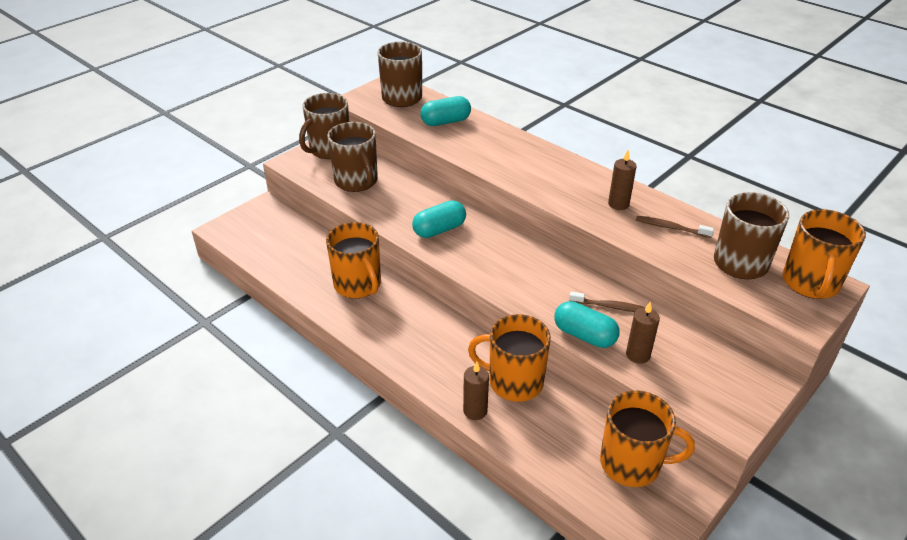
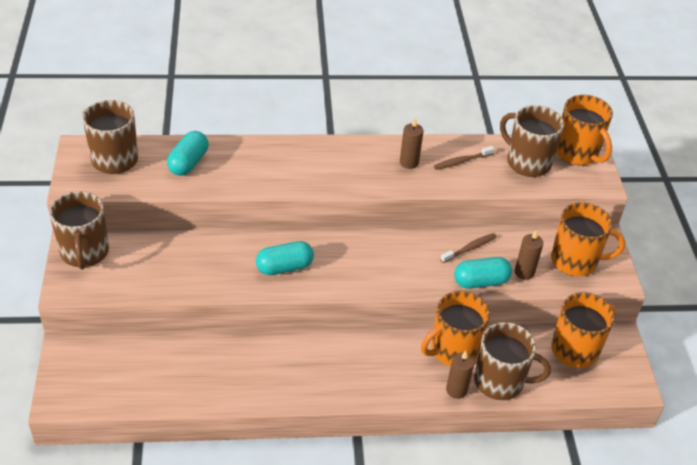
camera: 50 degrees left, 5 degrees up
(356, 181) = (156, 268): brown mug -> brown mug (500, 381)
(358, 285) = (253, 360): orange mug -> orange mug (575, 261)
(439, 230) = (284, 267): turquoise capsule -> turquoise capsule turned 60 degrees clockwise

